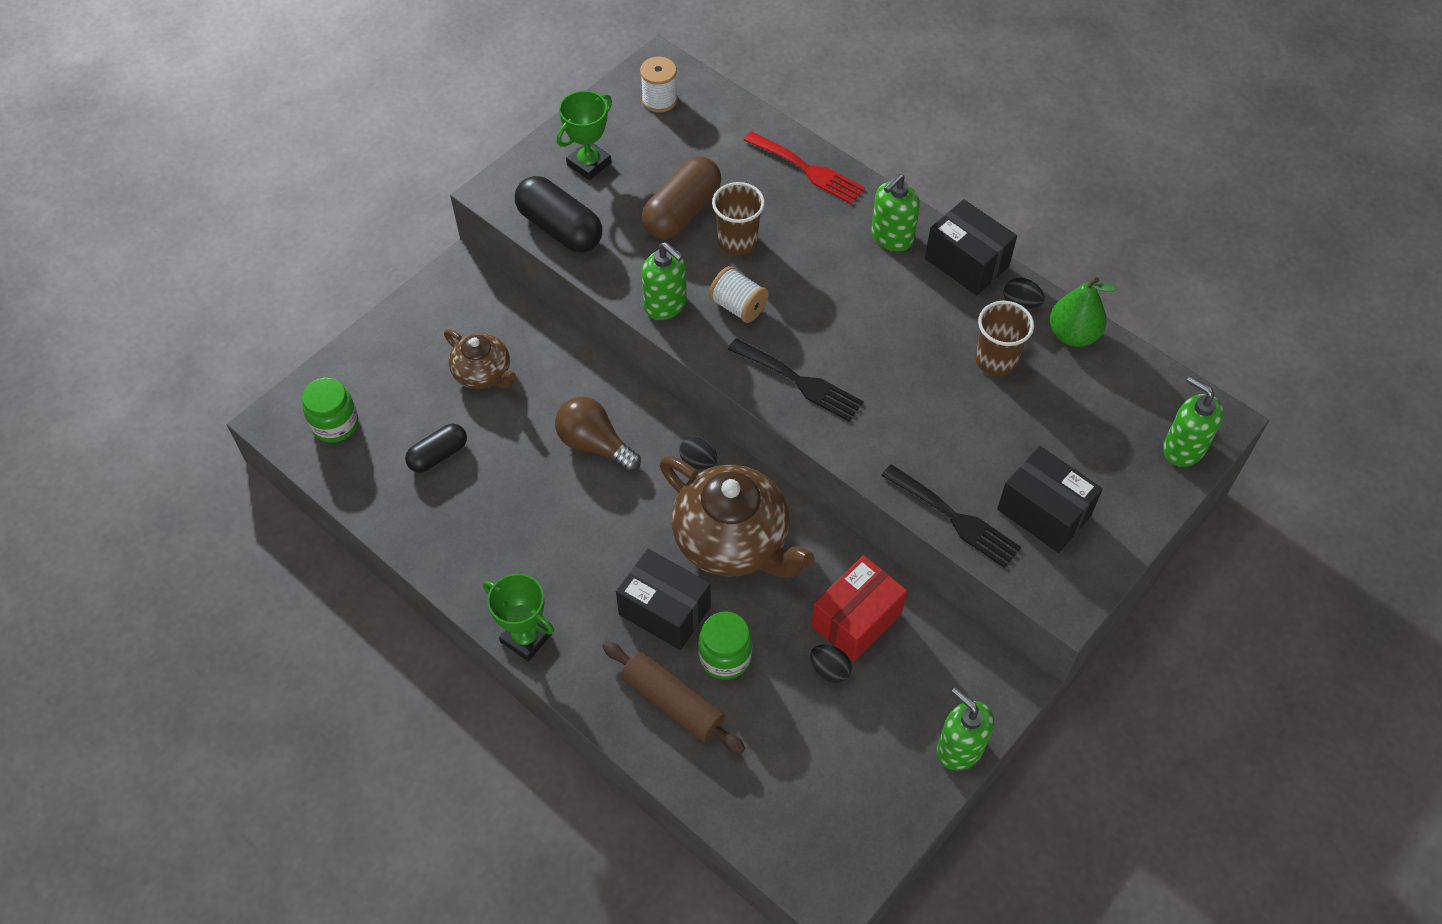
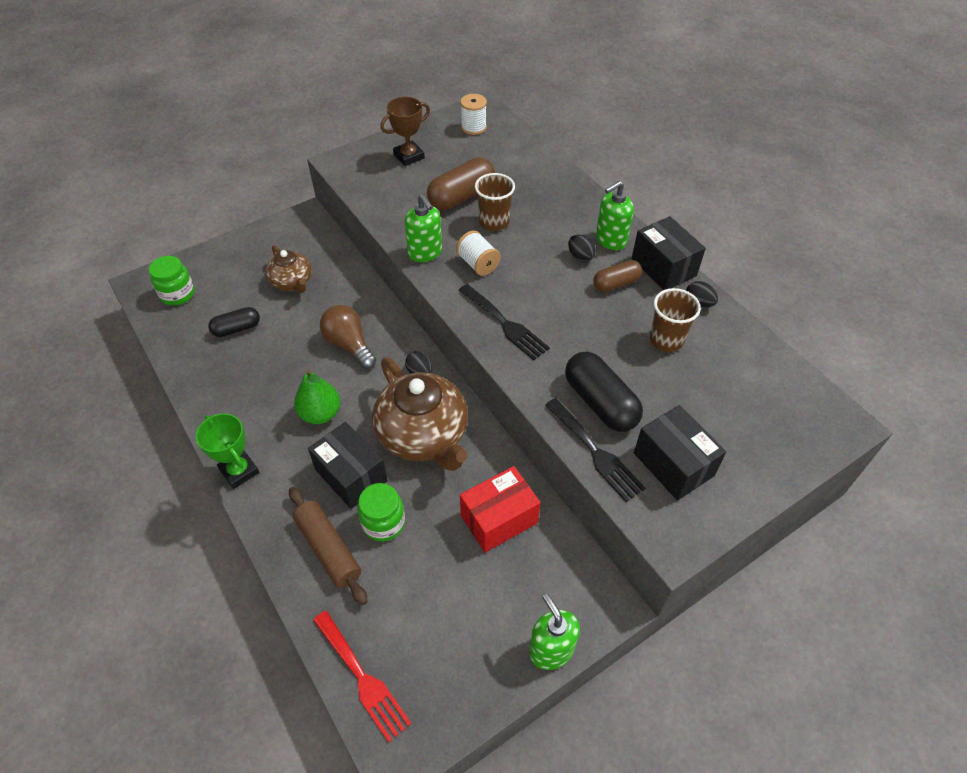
camera: 15 degrees right, 5 degrees down
(560, 228) = (371, 191): black capsule -> black capsule (600, 402)
(589, 164) = (409, 156): green trophy -> brown trophy
(808, 170) = (563, 186): red fork -> red fork (362, 678)
(829, 670) = (463, 554): black egg -> black egg (580, 257)
(916, 297) = (616, 283): none -> brown capsule
(1073, 334) = (735, 334): green pear -> green pear (320, 414)
(1183, 448) = (809, 439): green soap dispenser -> none

